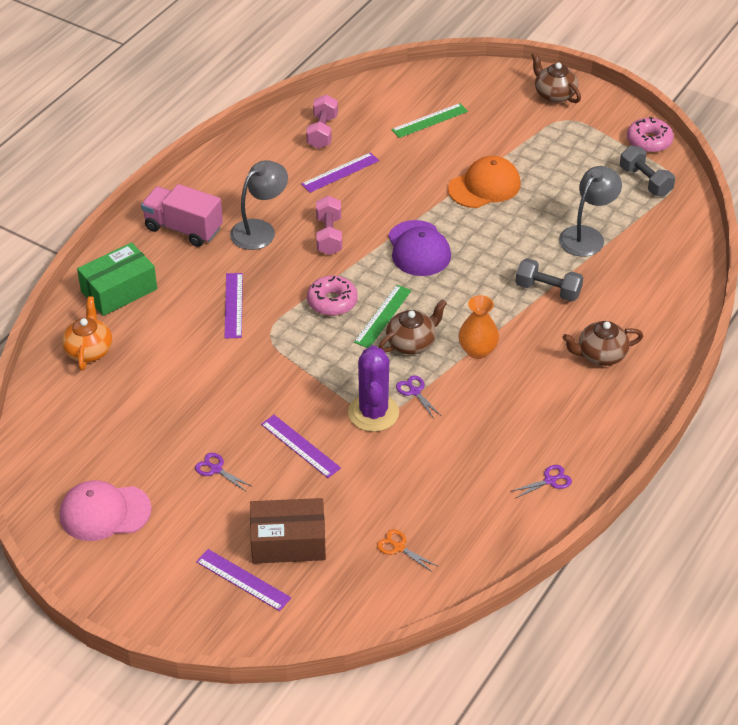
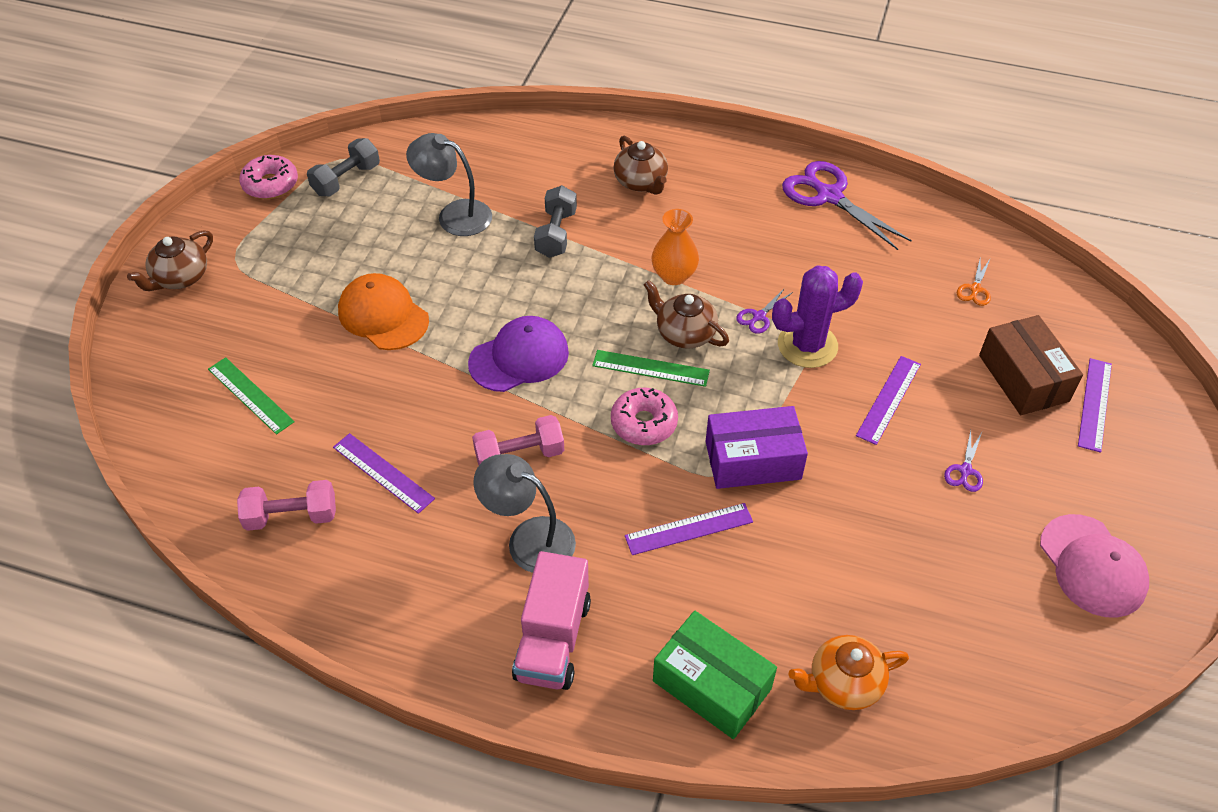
camera: 105 degrees left, 5 degrees up
(276, 351) = (753, 460): none -> purple box
(550, 480) = (828, 196): purple scissors -> purple scissors, size x2.20

